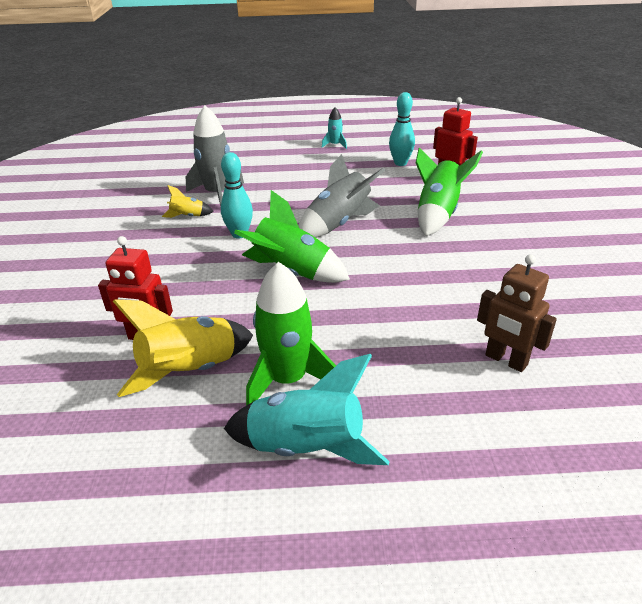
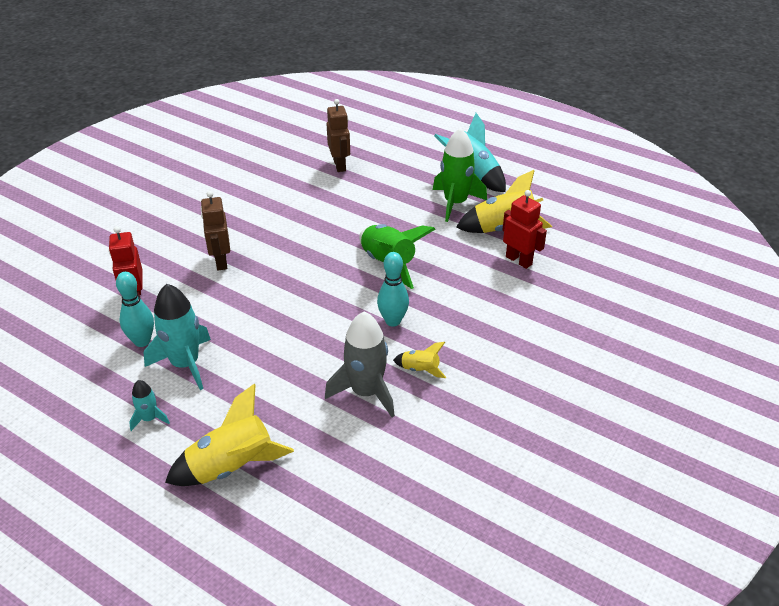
camera: 145 degrees left, 5 degrees up
(263, 148) = (232, 467): none -> yellow rocket
(338, 224) = (305, 291): grey rocket -> none
(355, 165) = (185, 364): none -> turquoise rocket
(437, 214) = (221, 261): green rocket -> brown robot

